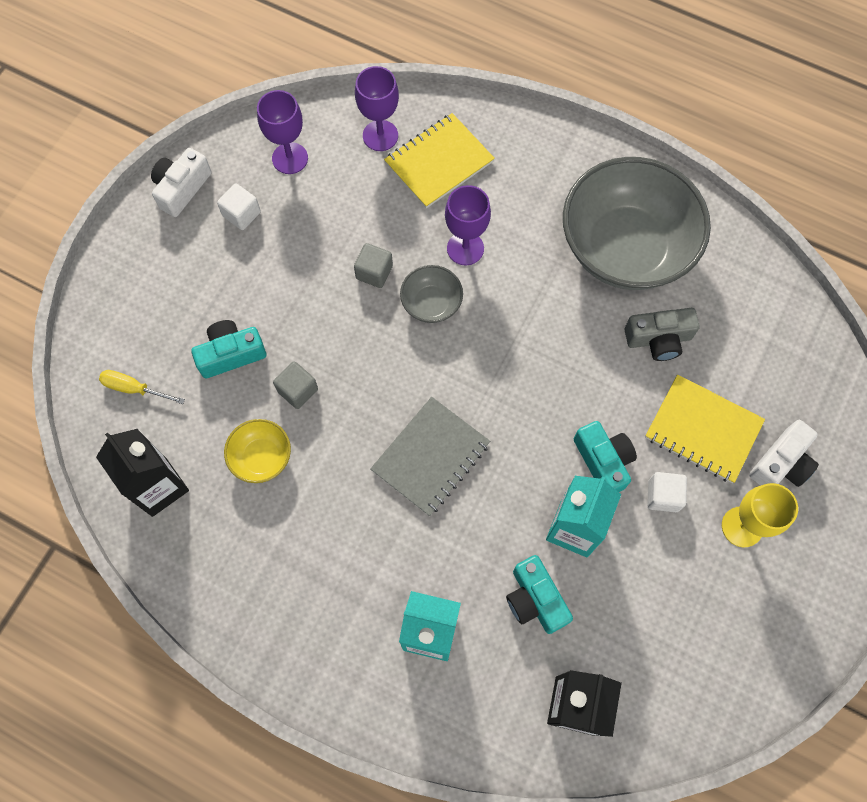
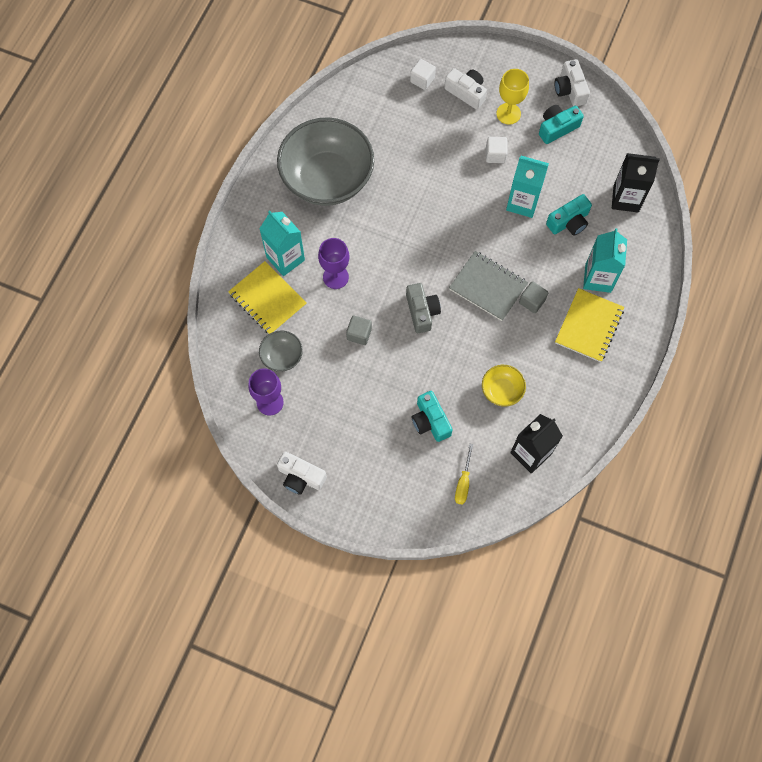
camera: 95 degrees left, 0 degrees up
(241, 214) = (319, 430): white cube -> white cube (422, 80)
(297, 390) = (452, 373): grey cube -> grey cube (532, 301)
(380, 135) = (247, 341): purple goblet -> none
(431, 303) = (379, 295): grey bowl -> grey bowl (282, 356)
(499, 187) = (285, 258): none -> turquoise carton
(603, 461) = (477, 188): turquoise camera -> turquoise camera (557, 128)
(658, 339) = (392, 158): grey camera -> grey camera (422, 311)
(703, 430) = (450, 133): yellow notebook -> yellow notebook (588, 326)
(792, 639) = (570, 90): none -> white camera

